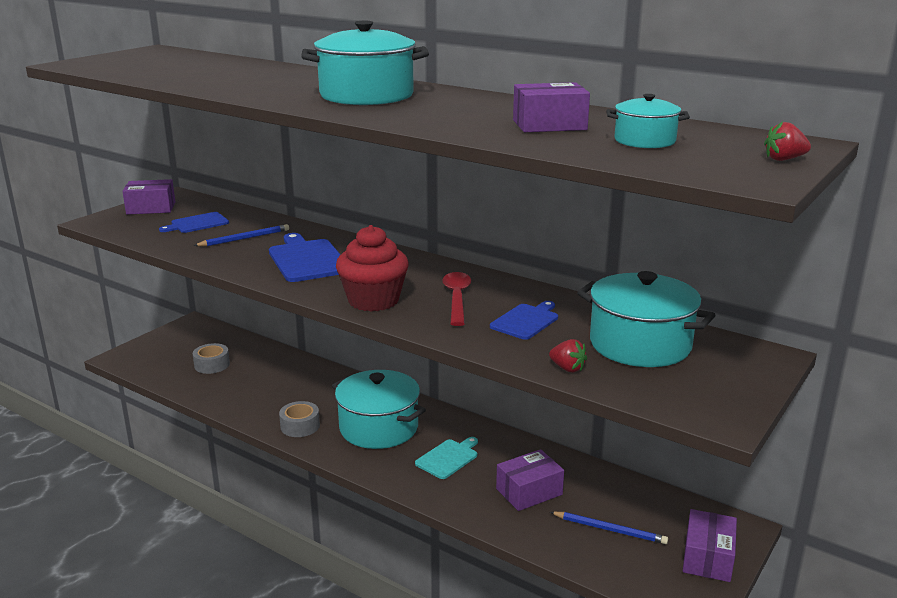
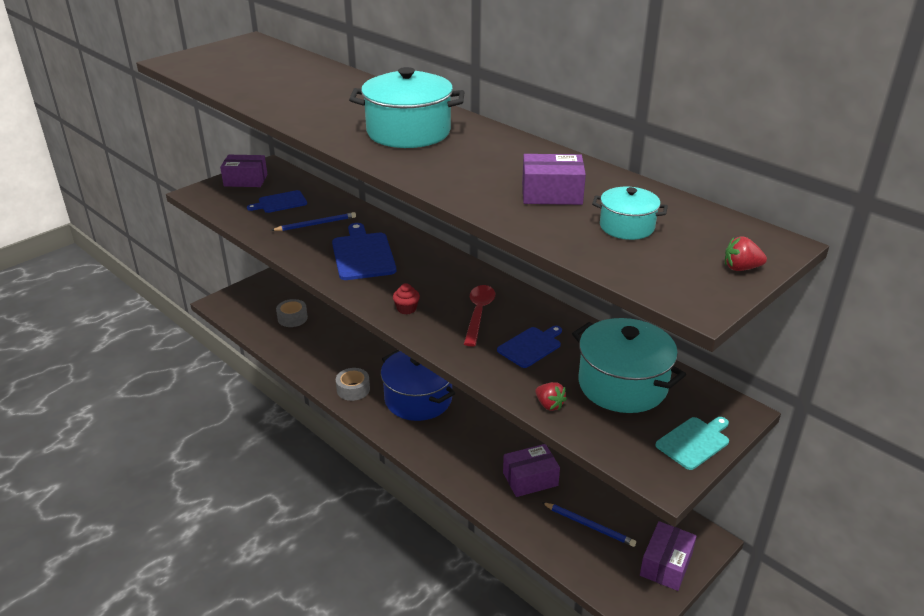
camera: 10 degrees right, 10 degrees up
(373, 300) = (406, 309): red cupcake -> red cupcake, size x0.43
(378, 428) = (418, 399): turquoise pot -> blue pot
(448, 458) = (470, 436): turquoise cutting board -> turquoise cutting board (694, 442)

